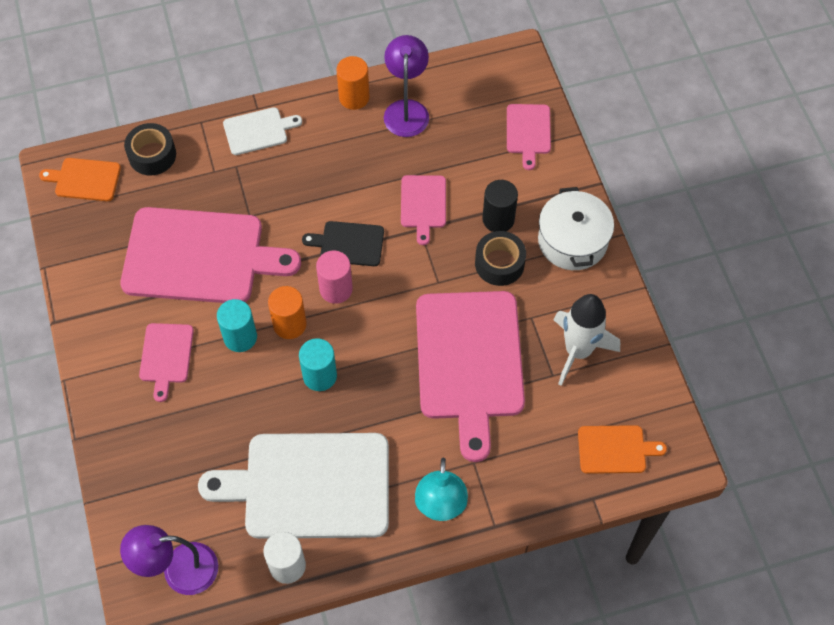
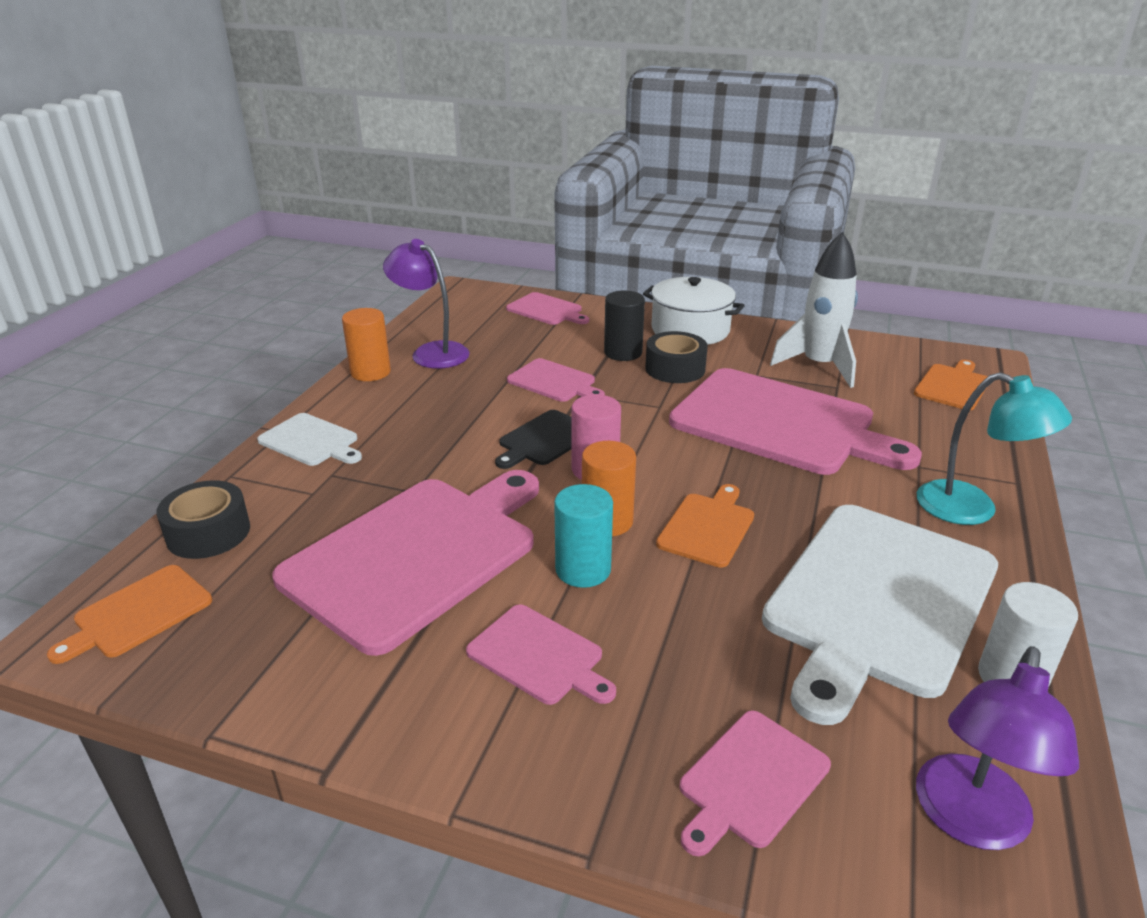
camera: 55 degrees left, 30 degrees down
(147, 478) = (751, 781): none -> pink cutting board
(258, 130) = (311, 441): white cutting board -> white cutting board turned 105 degrees clockwise
(320, 376) = (707, 527): turquoise cylinder -> orange cutting board

